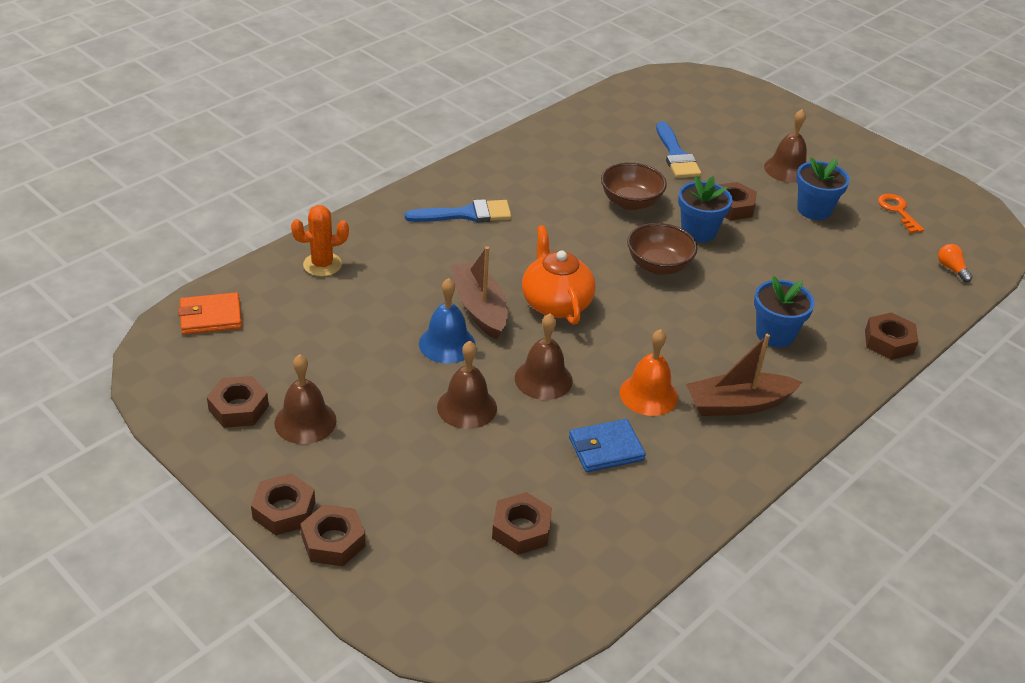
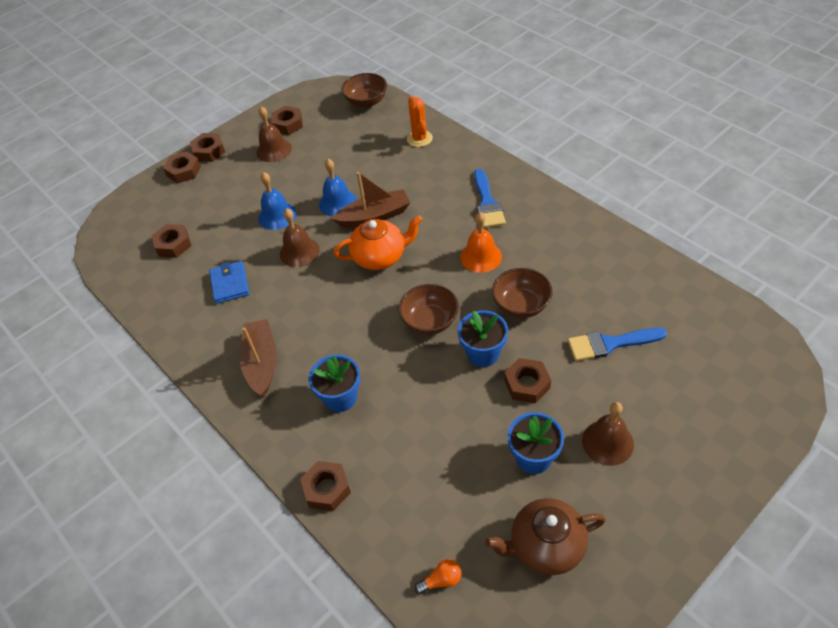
camera: 100 degrees right, 10 degrees up
(211, 317) = (366, 102): orange wallet -> brown bowl
(467, 407) = (277, 216): brown bell -> blue bell
(648, 394) = (278, 309): orange bell -> orange bell (481, 256)
(898, 211) = (545, 546): orange key -> brown teapot

